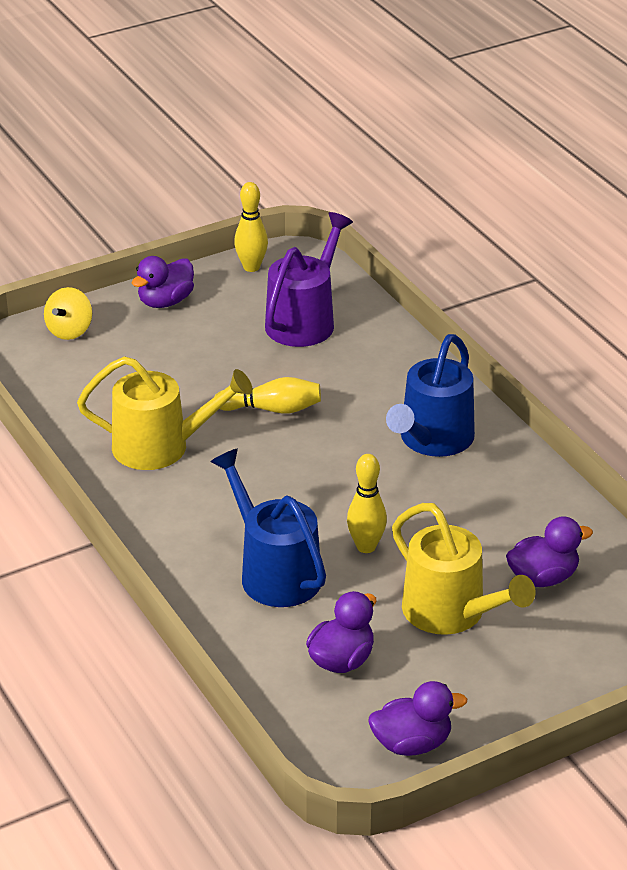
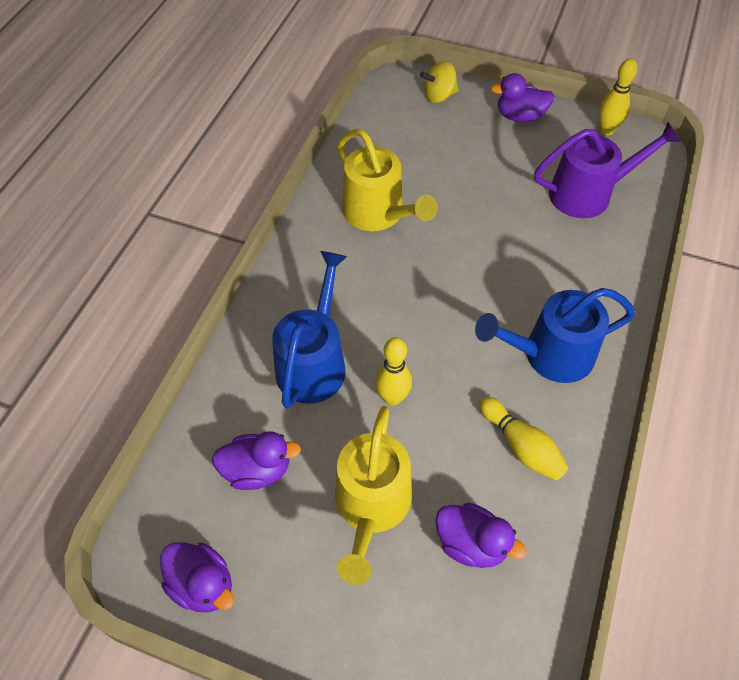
camera: 50 degrees right, 20 degrees up
(272, 409) = (478, 242): yellow bowling pin -> yellow bowling pin (521, 446)

